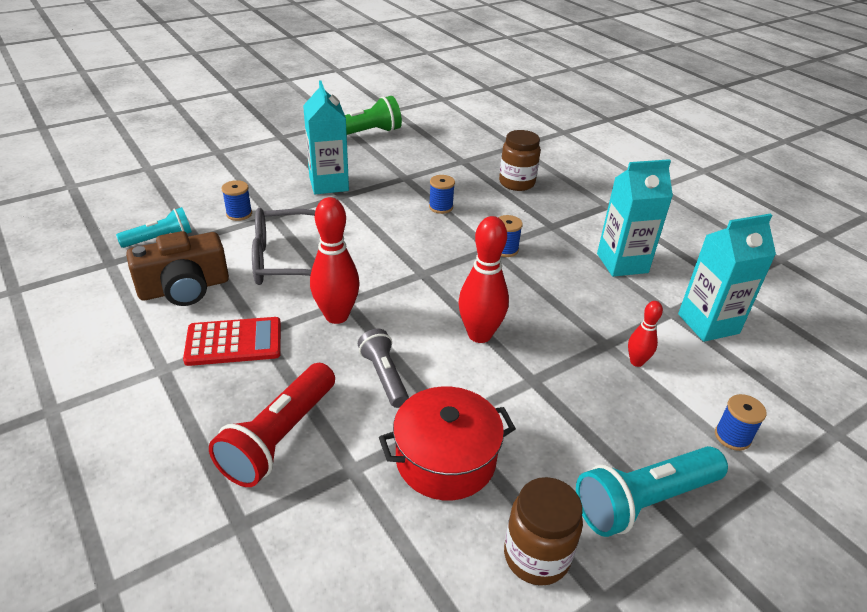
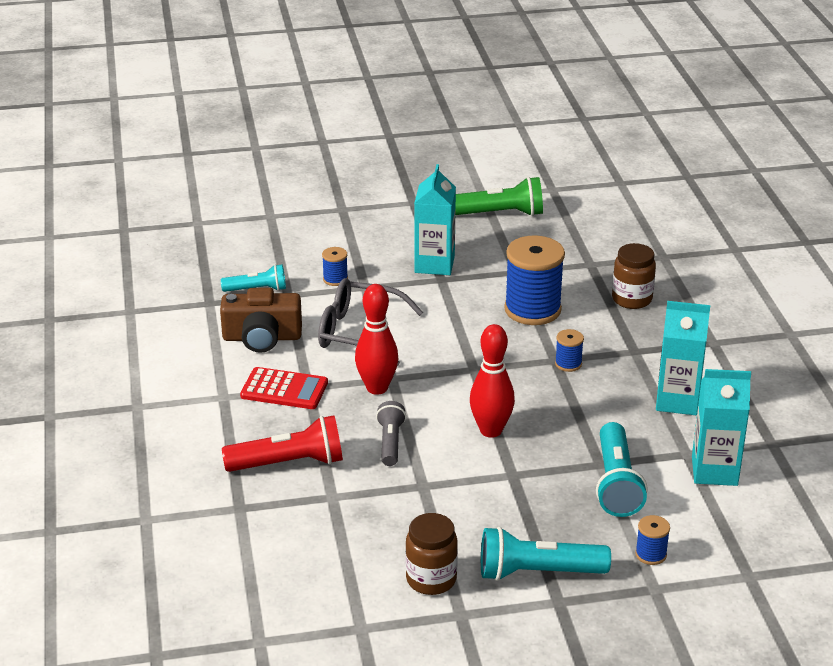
camera: 25 degrees right, 5 degrees down
(279, 437) = (289, 463): red flashlight -> red flashlight turned 150 degrees counterclockwise
(441, 207) = (532, 310): blue spool -> blue spool, size x2.21
(445, 459) = (404, 508): red pot -> none
(636, 362) = (616, 483): red bowling pin -> turquoise flashlight

